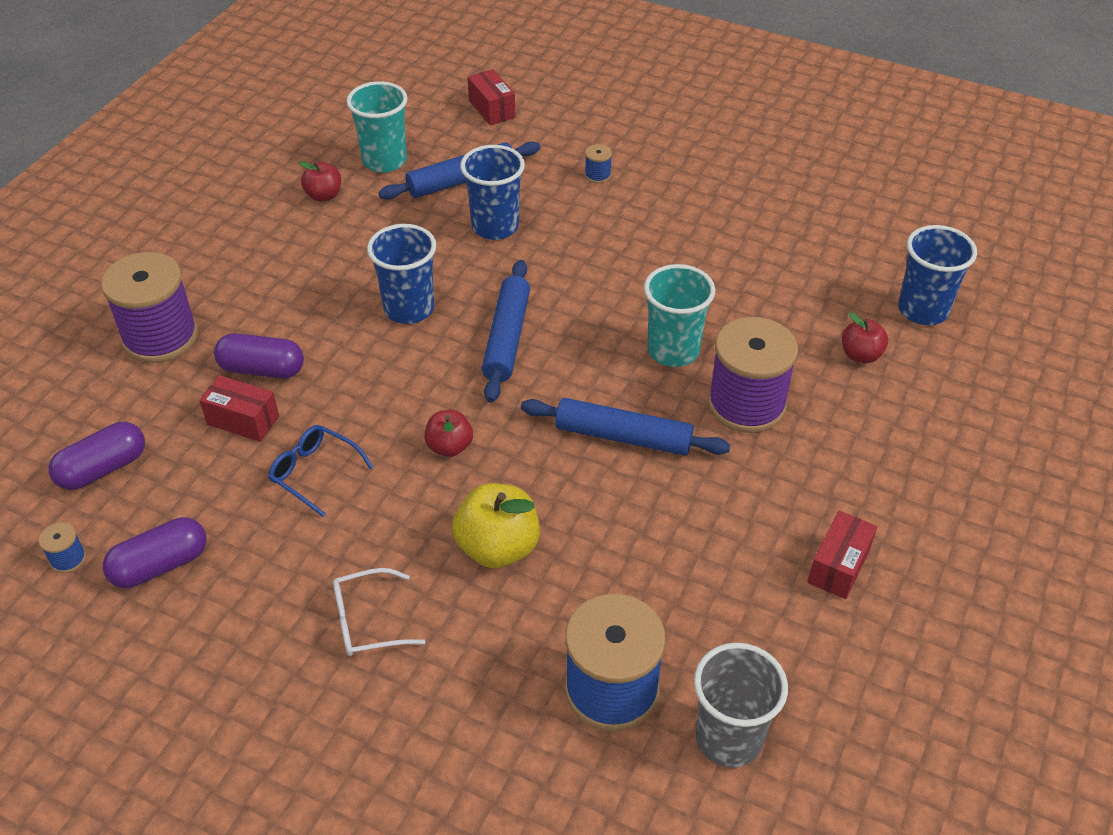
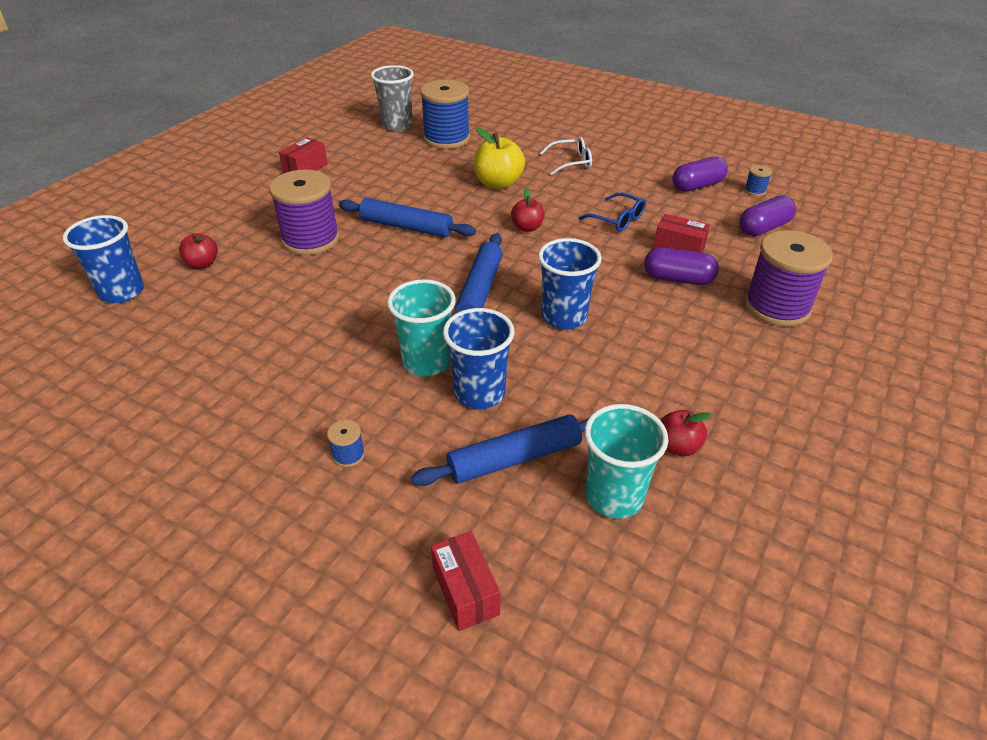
camera: 175 degrees left, 5 degrees down
(673, 351) = (347, 274): turquoise cup -> turquoise cup (426, 362)

